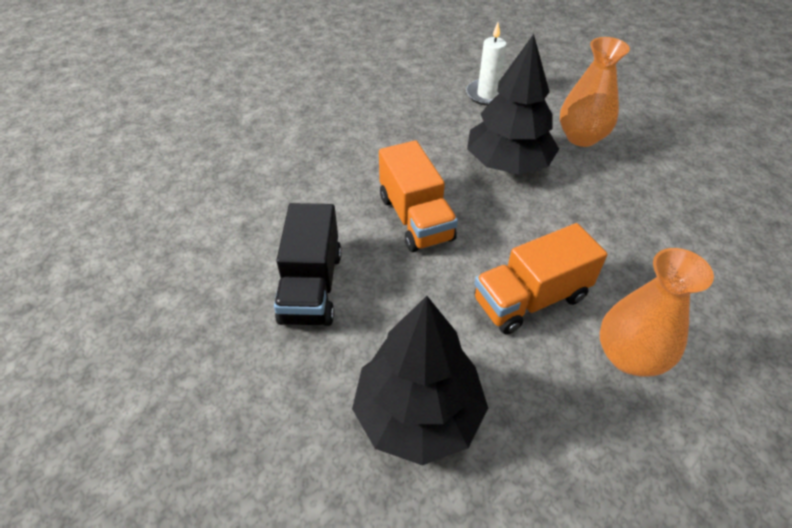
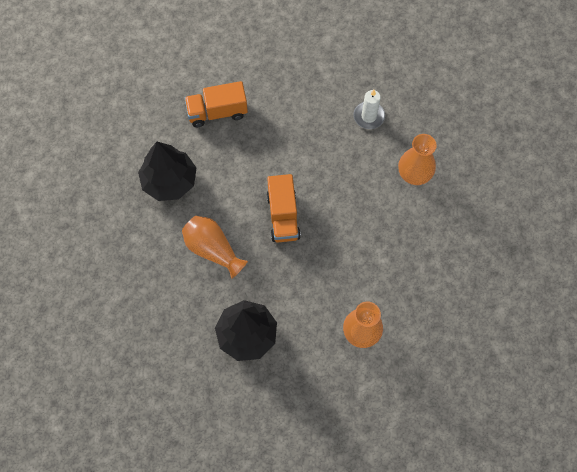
camera: 15 degrees right, 20 degrees up
(311, 286) = (213, 249): black truck -> orange vase
(508, 164) = (355, 186): black tree -> black tree (169, 181)
(530, 299) = (326, 287): orange truck -> orange truck (217, 112)

